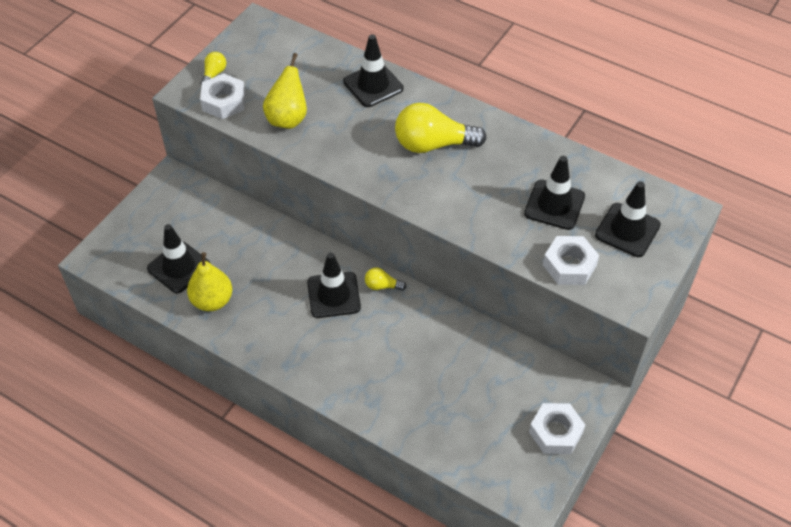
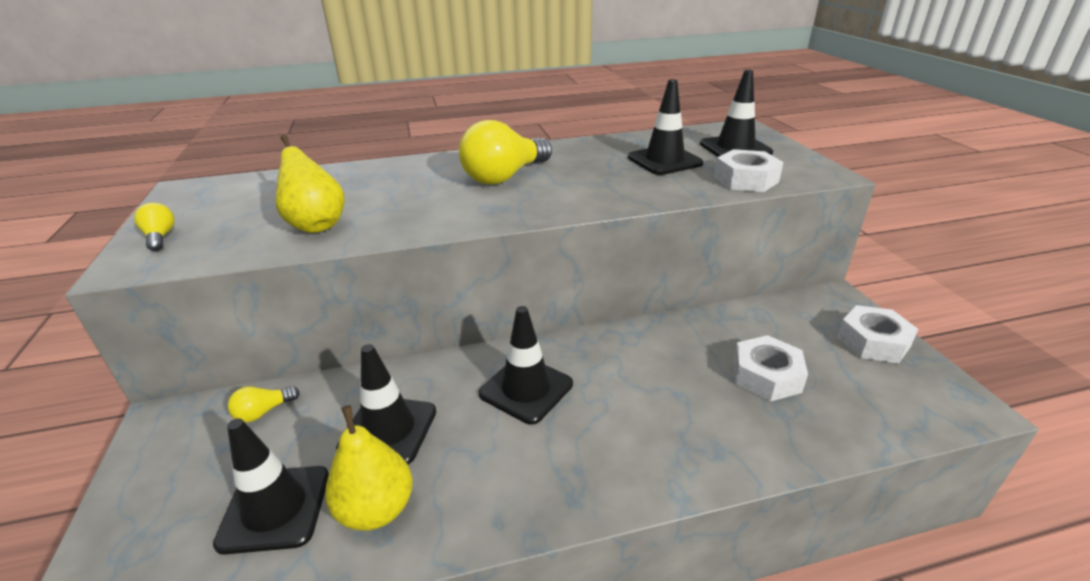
camera: 45 degrees left, 20 degrees down
(224, 101) = (203, 249): white nut -> white nut (766, 376)
(373, 85) = (385, 172): black traffic cone -> black traffic cone (388, 430)
(382, 286) = (562, 348): yellow light bulb -> yellow light bulb (263, 412)

